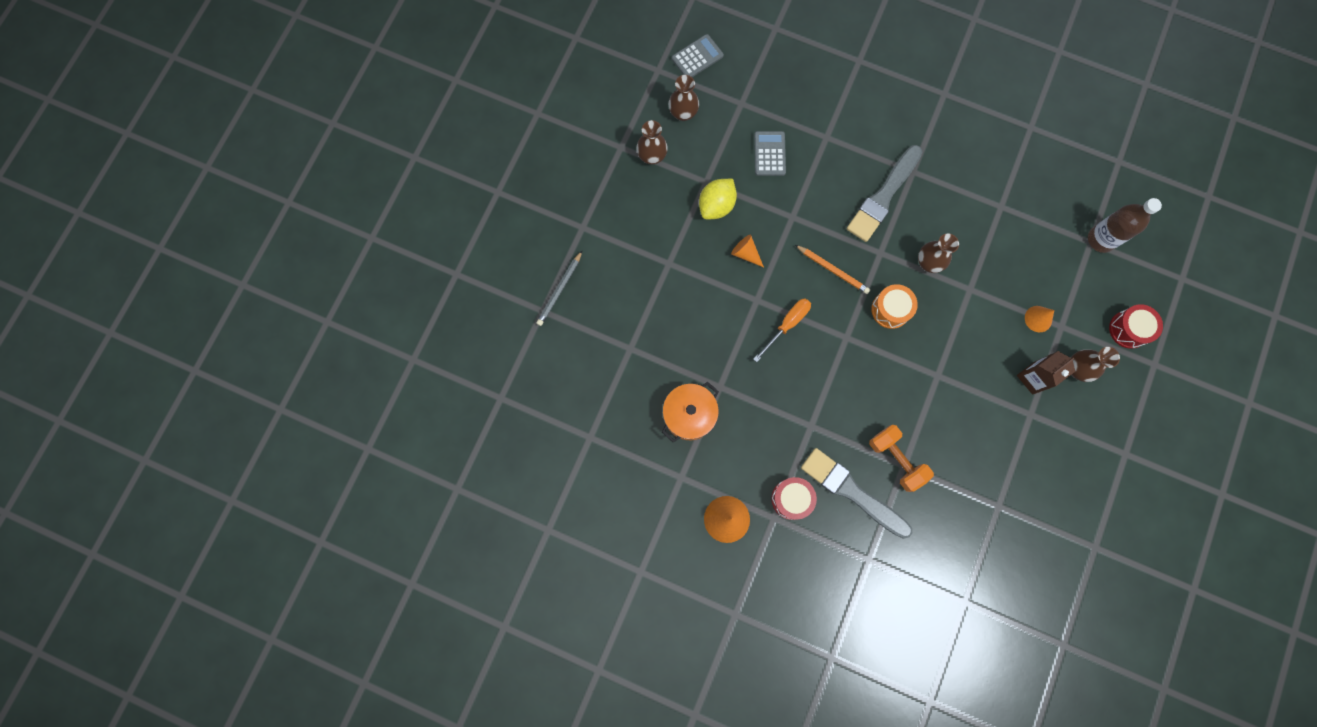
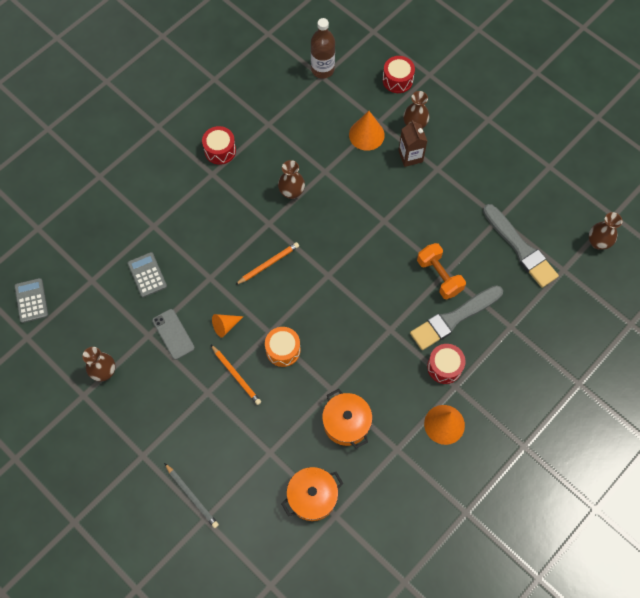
camera: 70 degrees left, 10 degrees down
(600, 407) = (312, 497): none -> orange pot
(683, 113) = (77, 331): brown vase -> brown vase (598, 242)
(697, 284) = (236, 375): none -> orange pencil
(716, 205) = (173, 334): yellow lemon -> grey phone
(769, 154) = (147, 275): grey calculator -> grey calculator turned 45 degrees clockwise
(787, 325) = (300, 316): orange screwdriver -> none
(883, 197) = (223, 203): grey brush -> grey brush (520, 248)
(890, 310) = (318, 234): orange drum -> orange drum (283, 350)
(896, 459) = (439, 276): orange dumbbell -> orange dumbbell turned 75 degrees clockwise
(945, 168) = (220, 150): none -> red drum
(1038, 319) = (366, 135): orange cone -> orange cone, size x1.60

